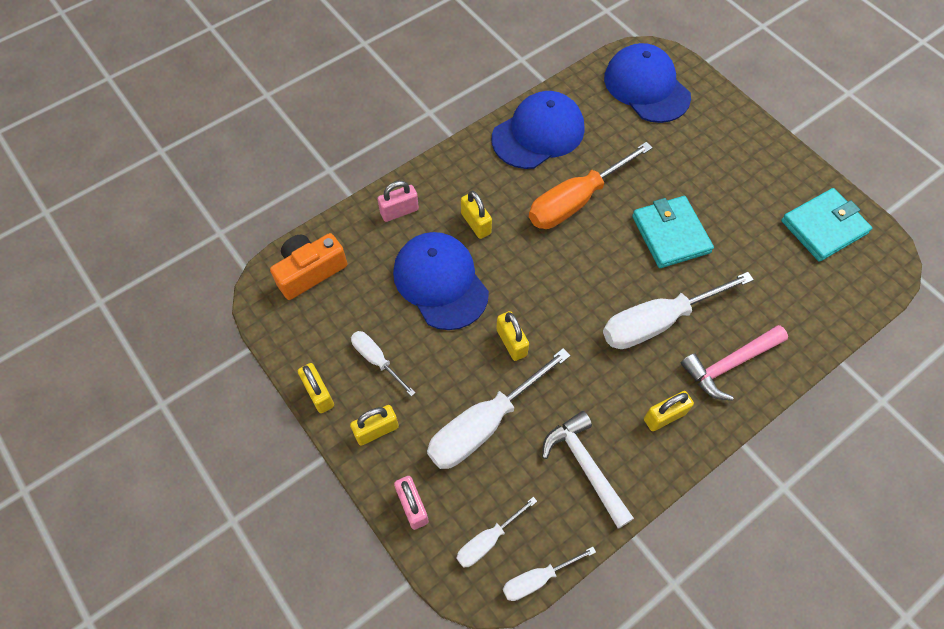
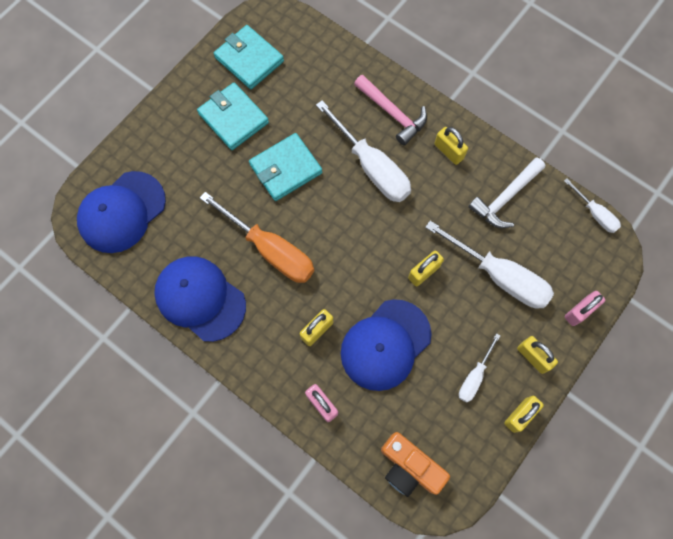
camera: 105 degrees left, 10 degrees up
(487, 540) = (582, 252): white screwdriver -> none
(744, 197) = (233, 118): none -> turquoise wallet

